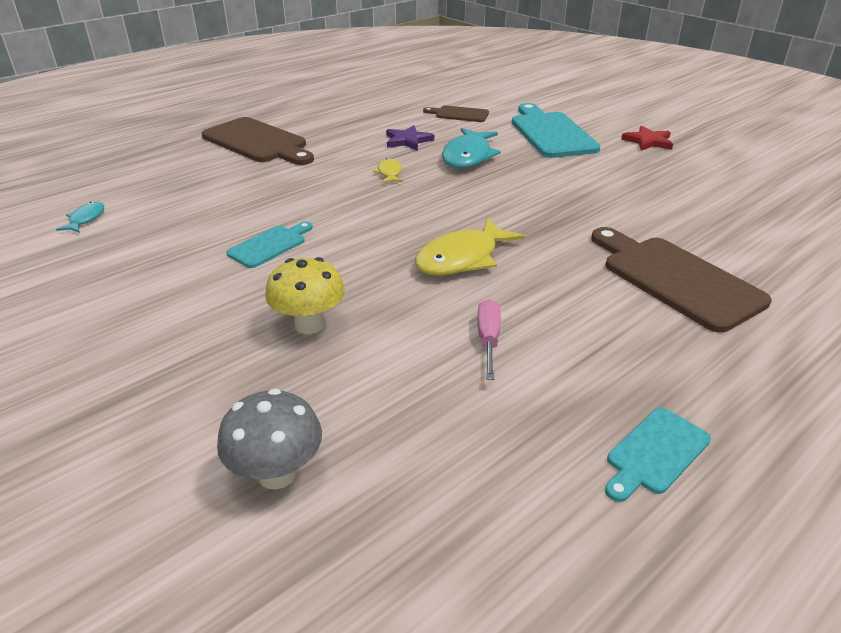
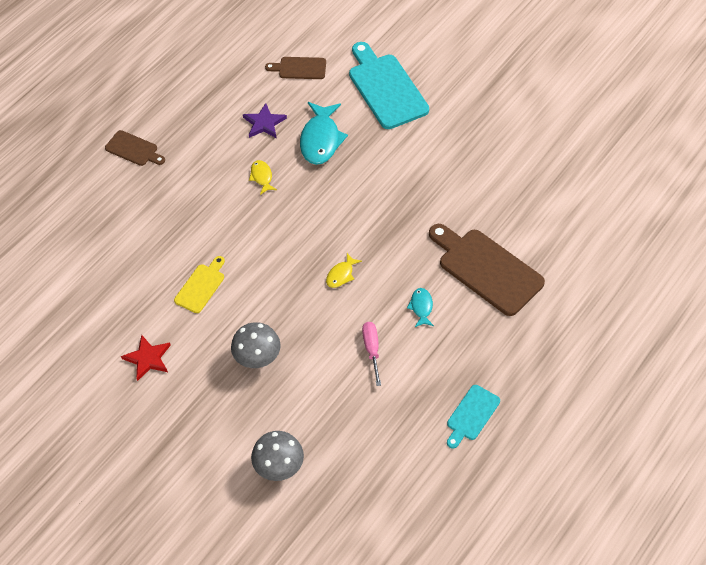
camera: 10 degrees left, 20 degrees up
(86, 219) = (48, 282): turquoise fish -> turquoise fish (421, 307)
(257, 142) = (133, 149): brown cutting board -> brown cutting board, size x0.53
(270, 245) = (201, 286): turquoise cutting board -> yellow cutting board
(309, 325) = (258, 359): yellow mushroom -> grey mushroom
(462, 258) = (341, 275): yellow fish -> yellow fish, size x0.51
(648, 141) = (469, 88): red star -> red star (148, 358)

